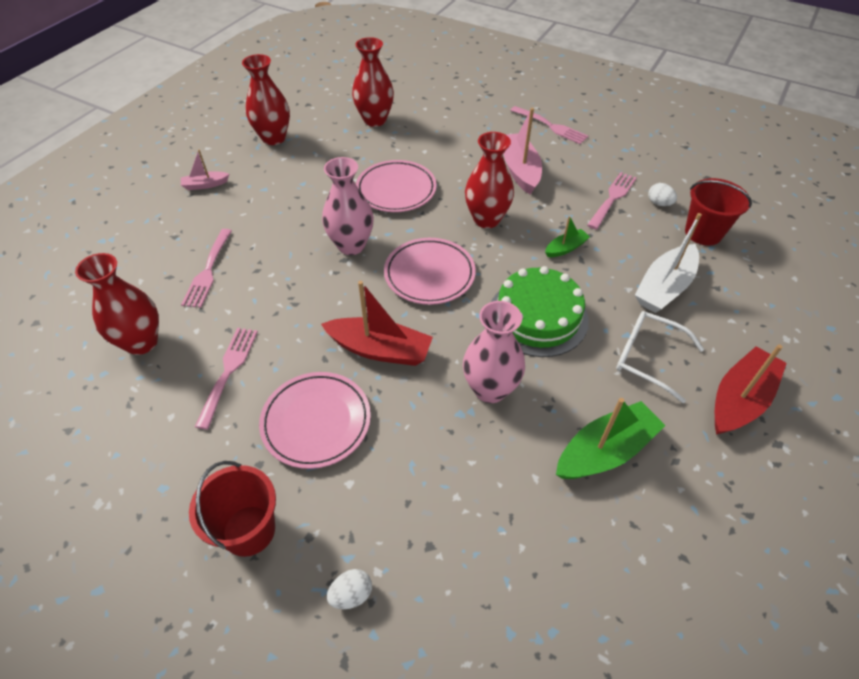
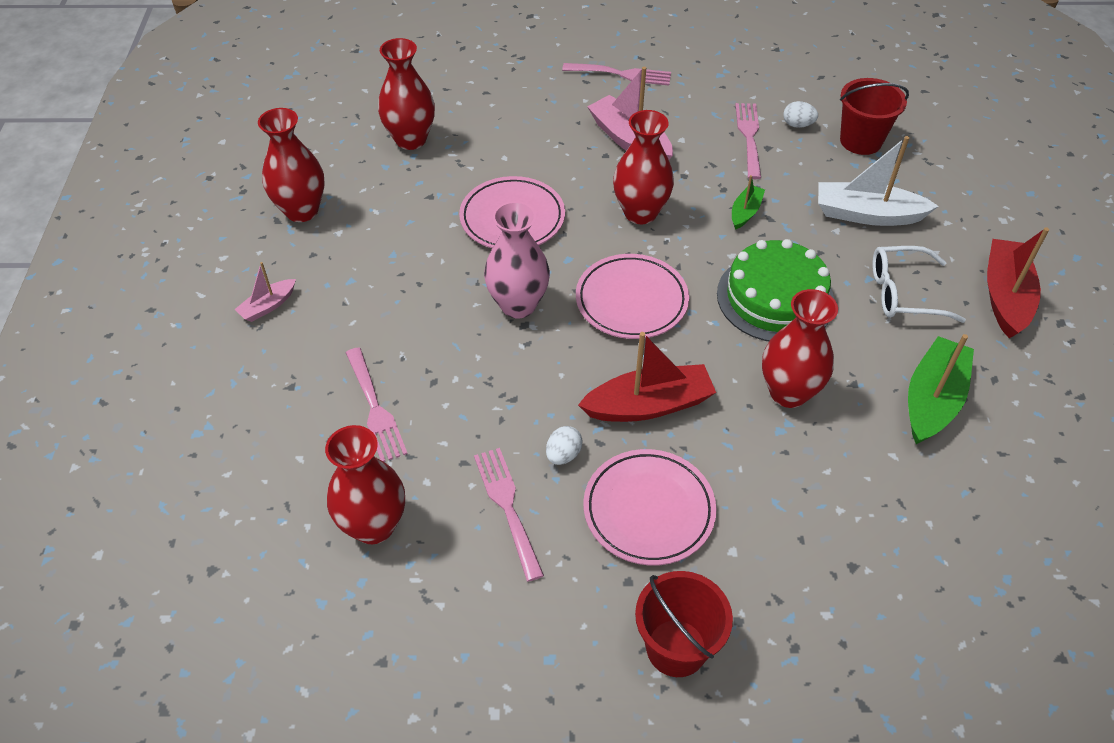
camera: 30 degrees left, 0 degrees up
(351, 594) = (821, 647): white egg -> white egg (563, 455)
(490, 389) = (788, 392): pink vase -> red vase
(664, 287) = (867, 214): white boat -> white boat turned 90 degrees clockwise

